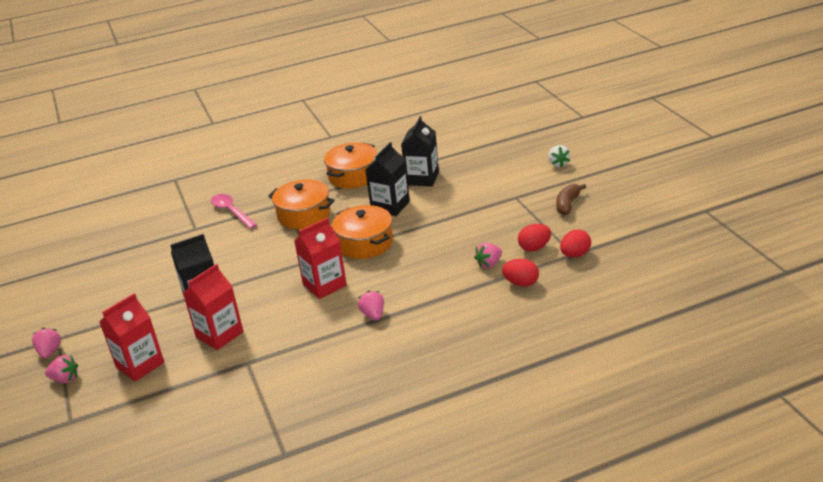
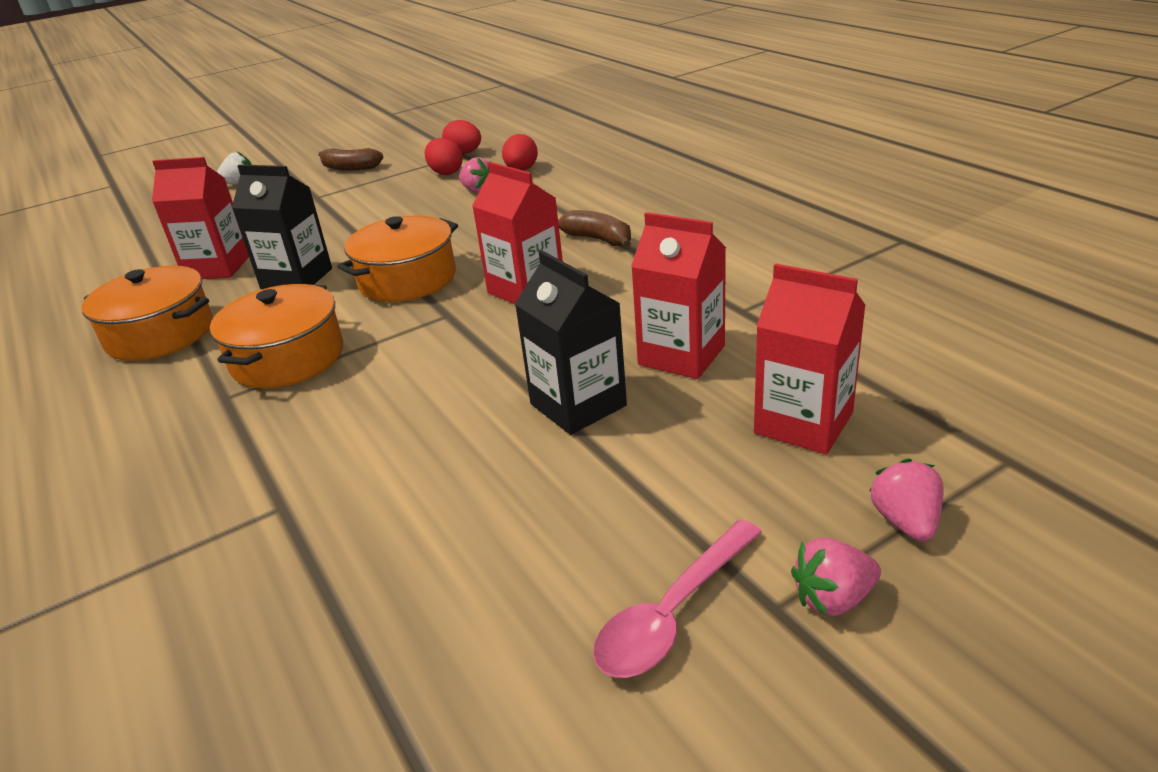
camera: 100 degrees left, 0 degrees up
(231, 211) = (224, 464): pink spoon -> pink spoon (672, 613)
(373, 315) = (598, 239): pink strawberry -> brown banana
(422, 178) = (217, 267): black carton -> red carton

